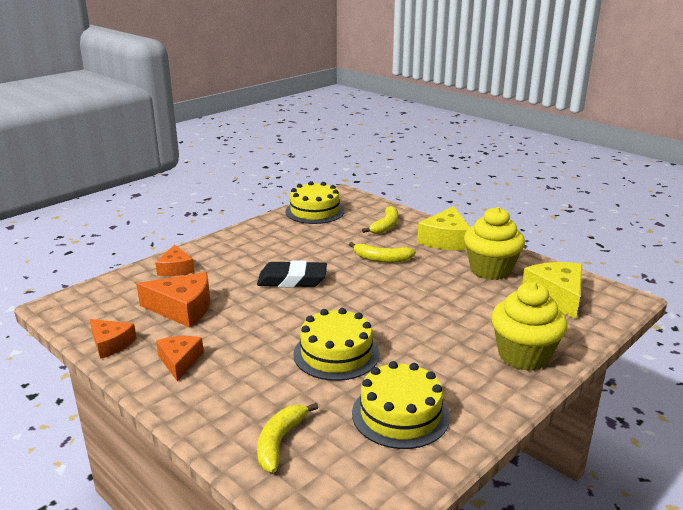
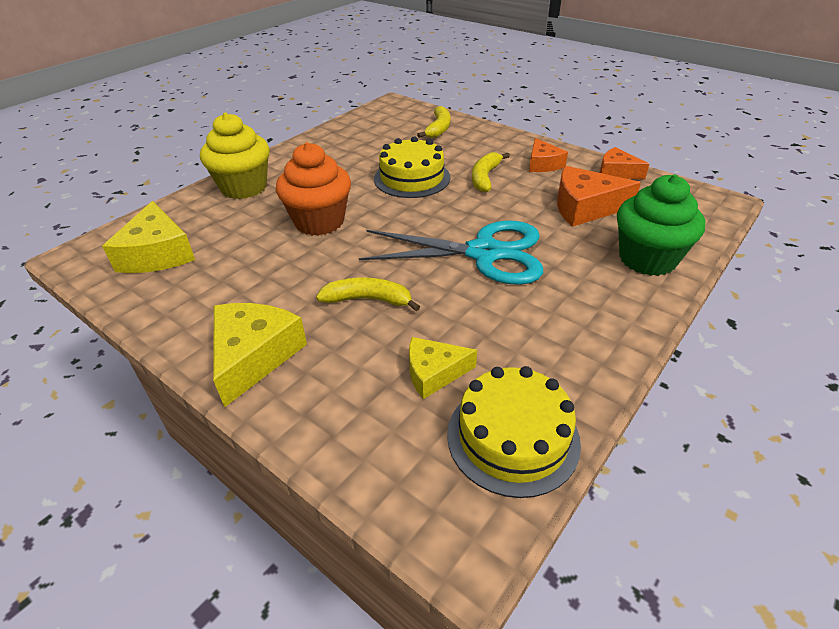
camera: 175 degrees right, 15 degrees up
(176, 269) = (647, 259): orange cheese -> green cupcake
(292, 280) = (484, 253): black eraser -> turquoise scissors
(345, 229) = (434, 373): none -> yellow cheese
(385, 226) = (358, 391): yellow banana -> yellow banana (485, 177)
(400, 414) = (359, 145): yellow cake -> none
(428, 312) = (319, 222): none -> orange cupcake
(490, 270) = (215, 290): yellow cupcake -> none

